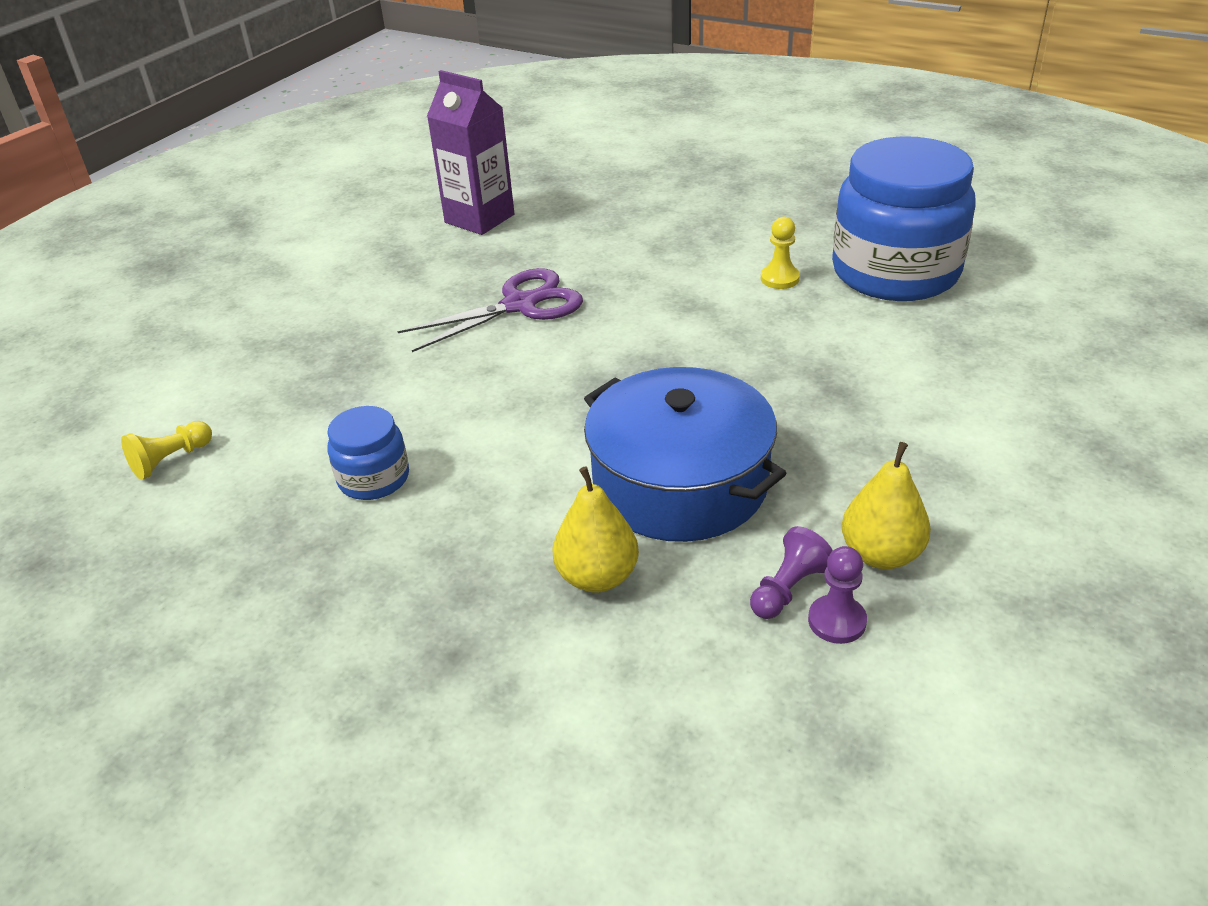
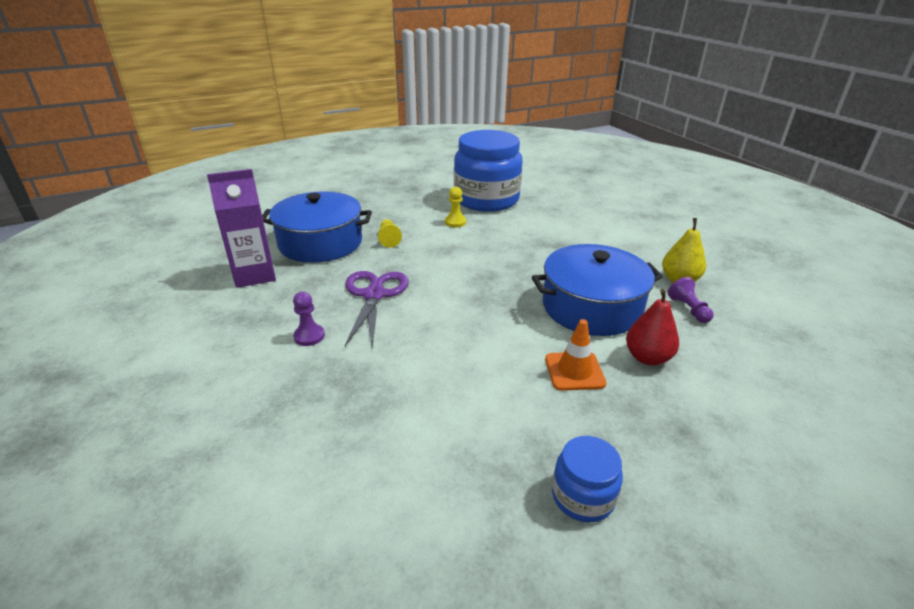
camera: 60 degrees left, 5 degrees down
(171, 460) = (362, 517): yellow pawn -> yellow pawn (389, 239)
(374, 478) = (492, 410): blue jar -> blue jar (583, 496)
(503, 517) = (574, 371): none -> orange traffic cone
(593, 218) = (320, 243): none -> blue pot
(597, 577) = (647, 357): yellow pear -> red pear
(837, 621) = (716, 306): purple pawn -> purple pawn (309, 336)

